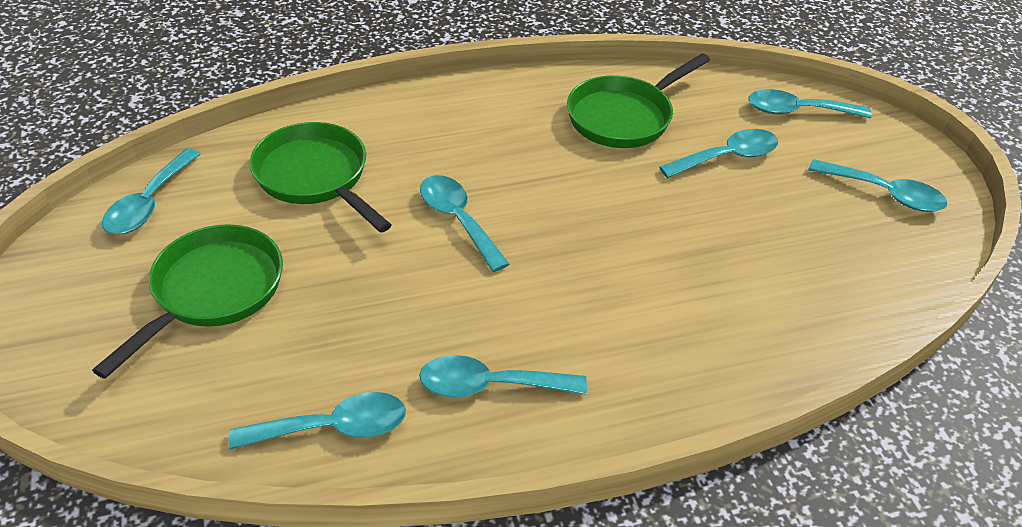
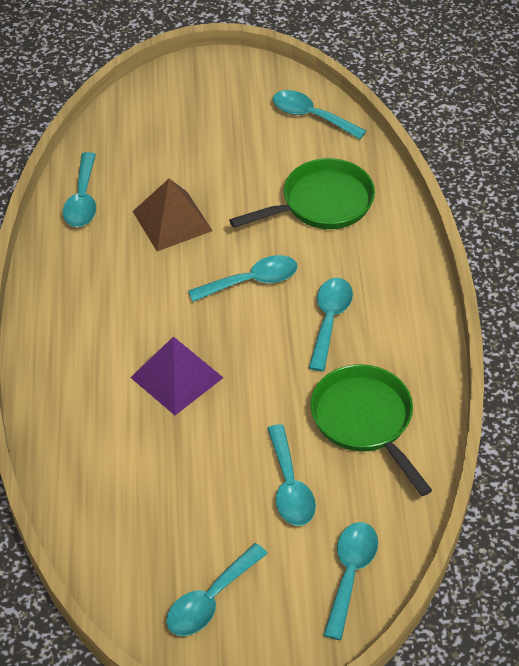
camera: 105 degrees right, 5 degrees up
(213, 291) = (213, 148): green pan -> none
(364, 312) = (172, 221): none -> brown pyramid
(489, 385) = (88, 276): turquoise spoon -> turquoise spoon (329, 320)
(628, 263) = (176, 377): none -> purple pyramid

